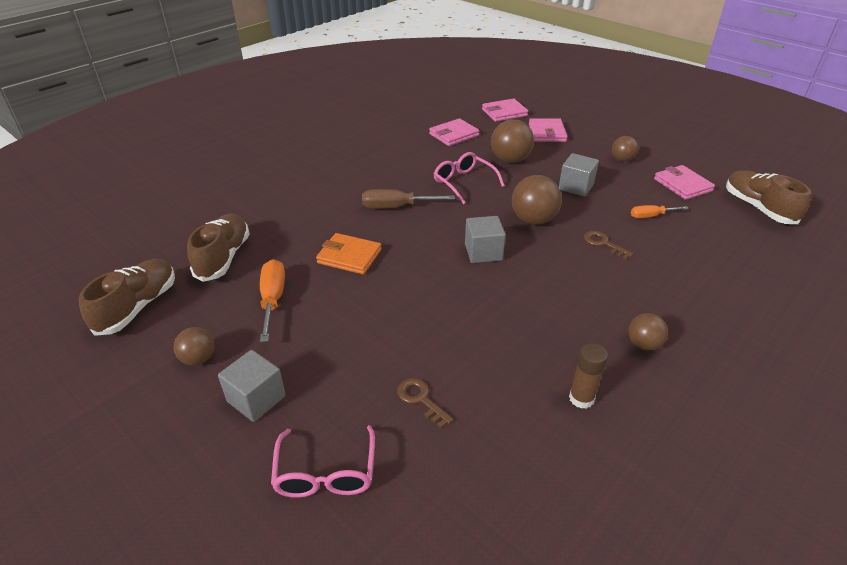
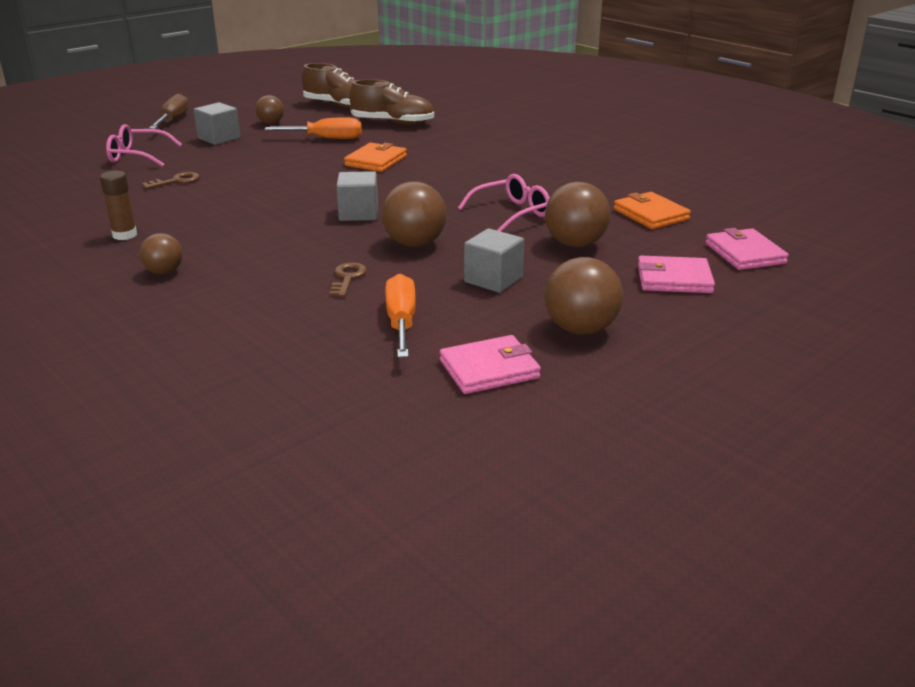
camera: 95 degrees right, 10 degrees down
(396, 207) = (460, 179): brown screwdriver -> brown screwdriver (173, 120)
(454, 135) = (651, 214): pink wallet -> orange wallet
(603, 243) = (347, 278): brown key -> brown key turned 45 degrees counterclockwise
(622, 160) = (580, 329): brown ball -> brown ball, size x1.67
(651, 216) = (401, 322): orange screwdriver -> orange screwdriver, size x1.59
(758, 208) = (398, 429): brown shoe -> none

